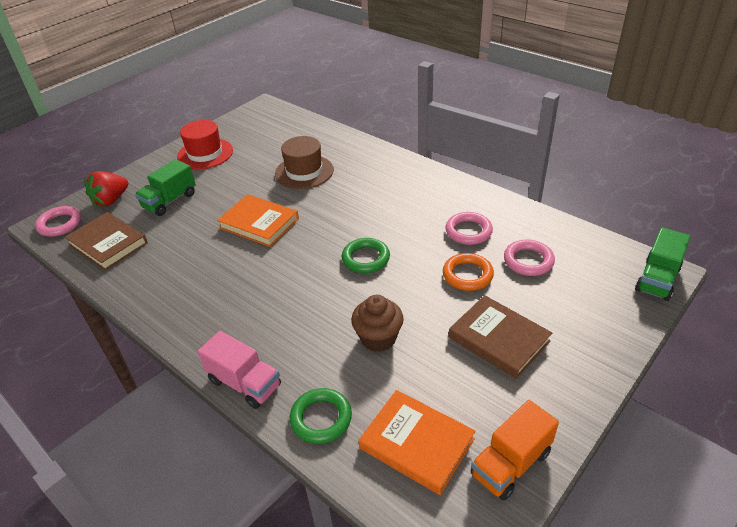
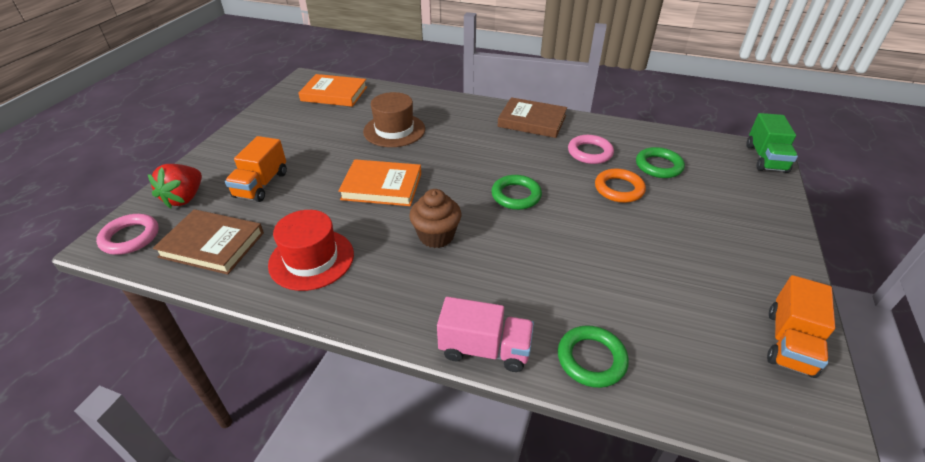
camera: 25 degrees left, 0 degrees up
(170, 201) = (261, 185): green truck -> orange truck
(205, 154) = (271, 132): red hat -> red hat (311, 259)
(378, 338) = (585, 264): brown cupcake -> brown cupcake (436, 236)
(416, 444) = (698, 352): orange book -> orange book (334, 94)
(498, 339) = (689, 237): brown book -> brown book (532, 121)
(528, 261) = (658, 166): pink ring -> green ring

